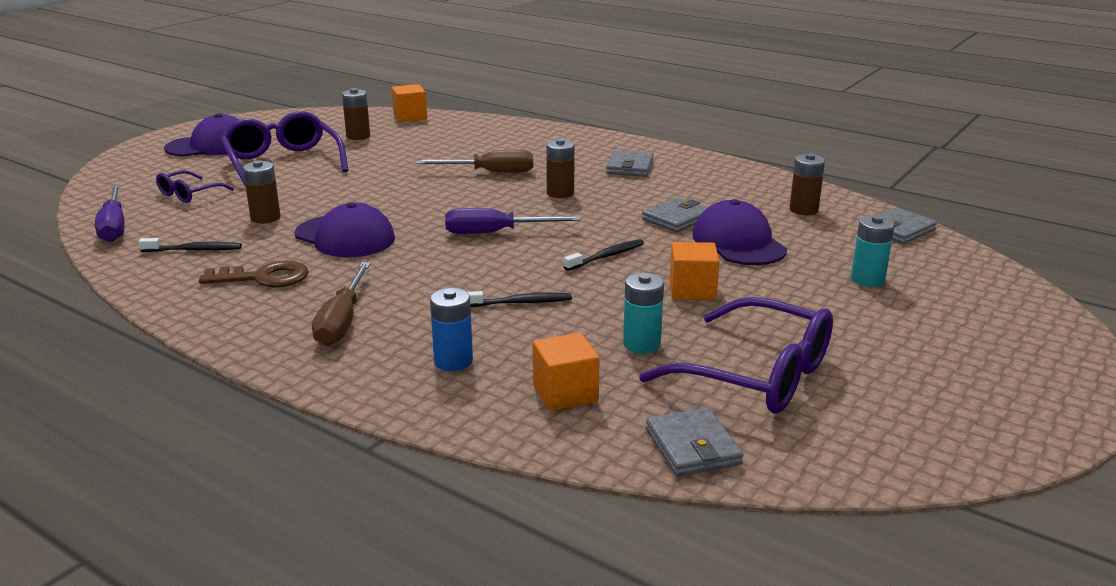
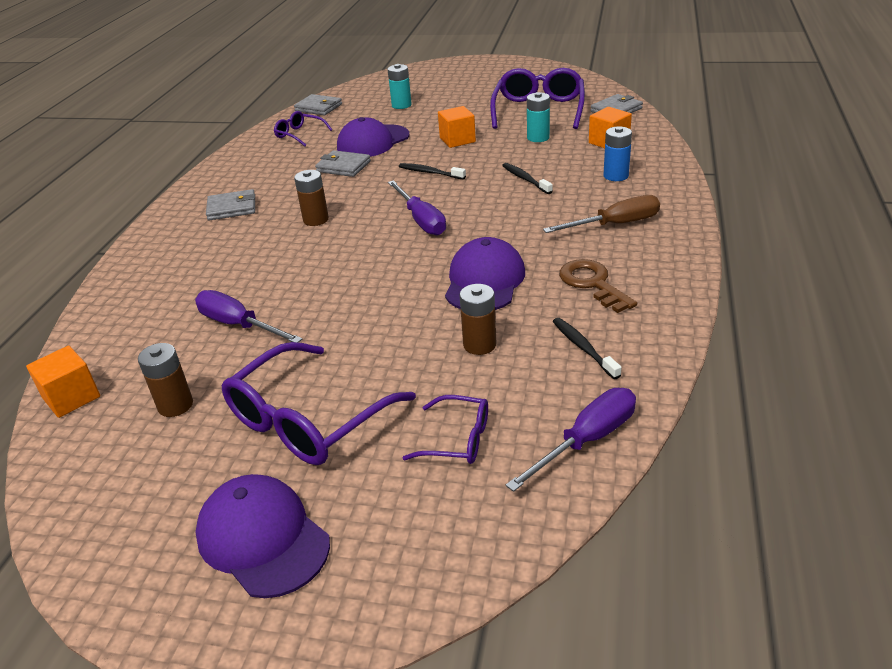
camera: 110 degrees left, 10 degrees up
(422, 155) = (238, 325): none -> purple screwdriver
(490, 172) = (277, 267): brown screwdriver -> none
(803, 210) = (299, 134): brown battery -> purple glasses

